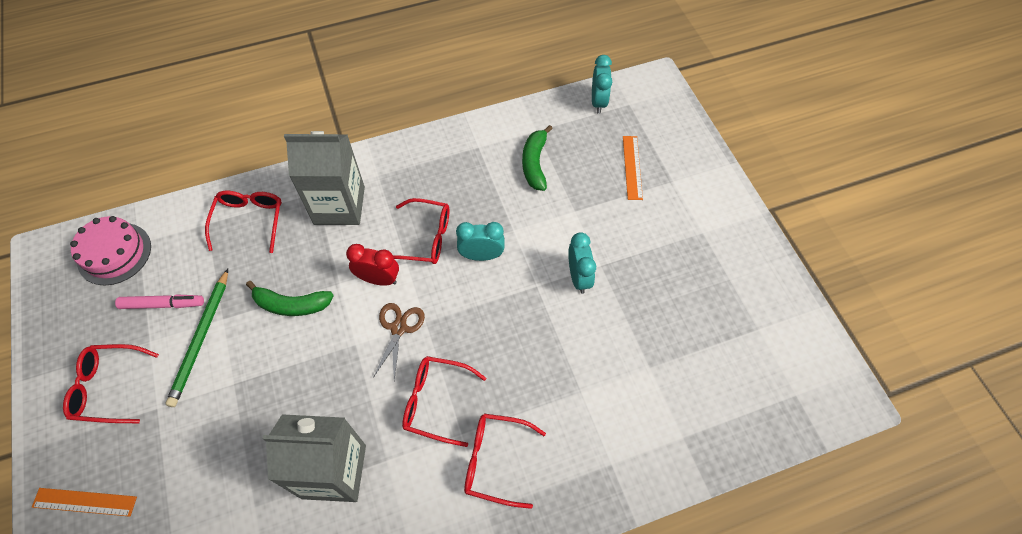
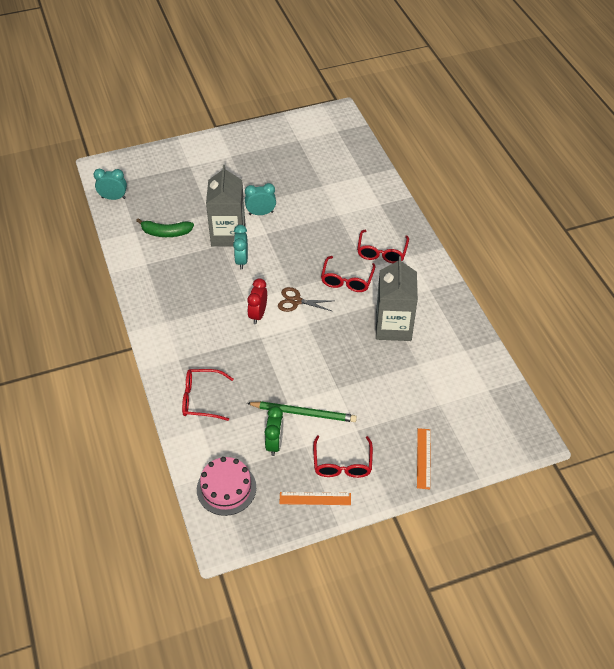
camera: 90 degrees left, 10 degrees down
(163, 304) = (274, 443): pink marker -> green clock
(291, 305) = (277, 362): green banana -> none
(339, 205) = (192, 343): grey carton -> grey carton (228, 234)
(424, 238) = (225, 291): red glasses -> none
(632, 167) = (175, 184): orange ruler -> orange ruler (315, 498)

